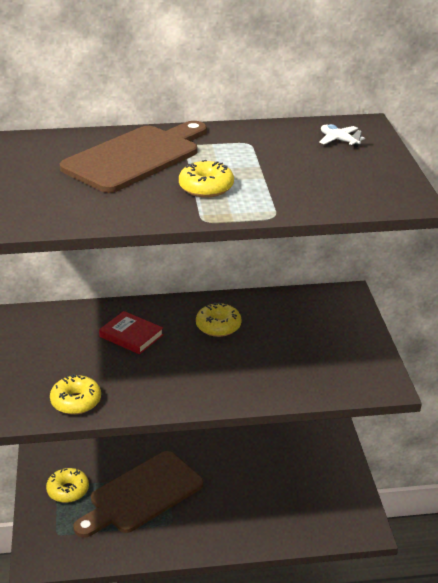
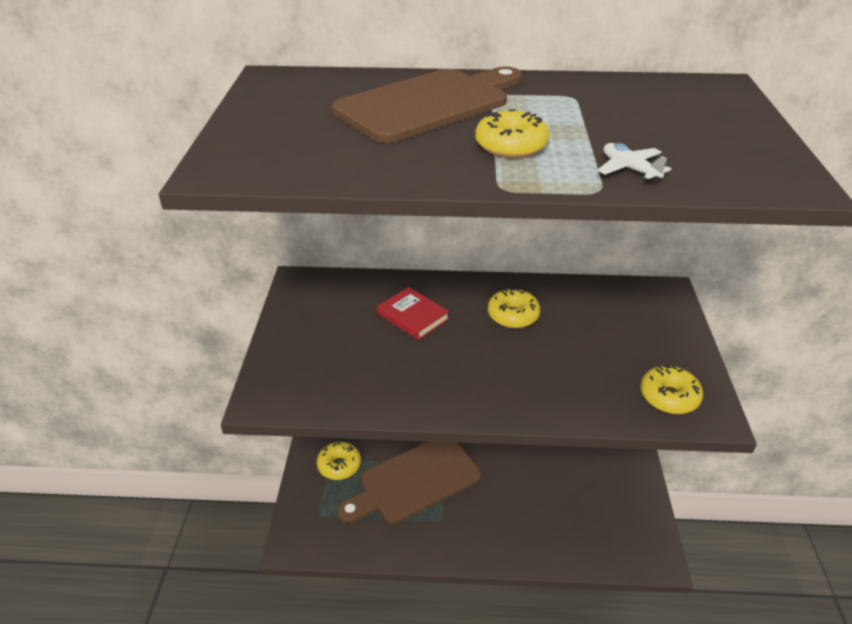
camera: 10 degrees right, 5 degrees up
(76, 402) = (336, 391): yellow donut -> yellow donut (669, 397)
(339, 140) = (690, 101): white plane -> white plane (629, 169)

